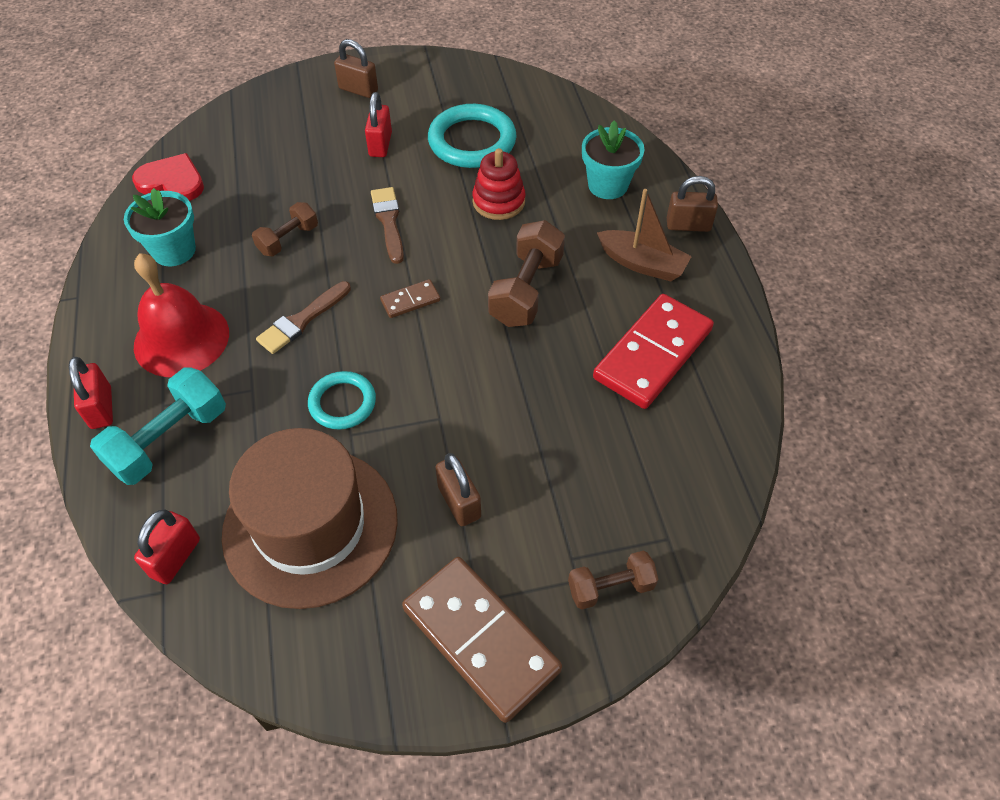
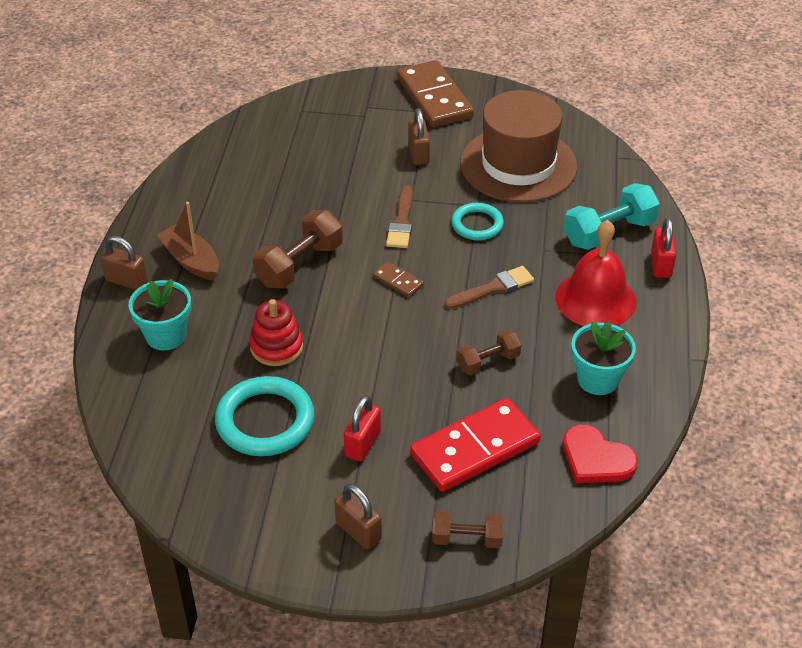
camera: 160 degrees left, 10 degrees down
(175, 557) = (607, 170): red padlock -> none
(388, 222) = (388, 355): brown brush -> brown brush (401, 221)
(410, 300) = (398, 281): brown domino -> brown domino turned 45 degrees clockwise
(610, 587) = (349, 100): brown dumbbell -> brown dumbbell (467, 539)
(653, 354) = (234, 199): red domino -> red domino (475, 448)

